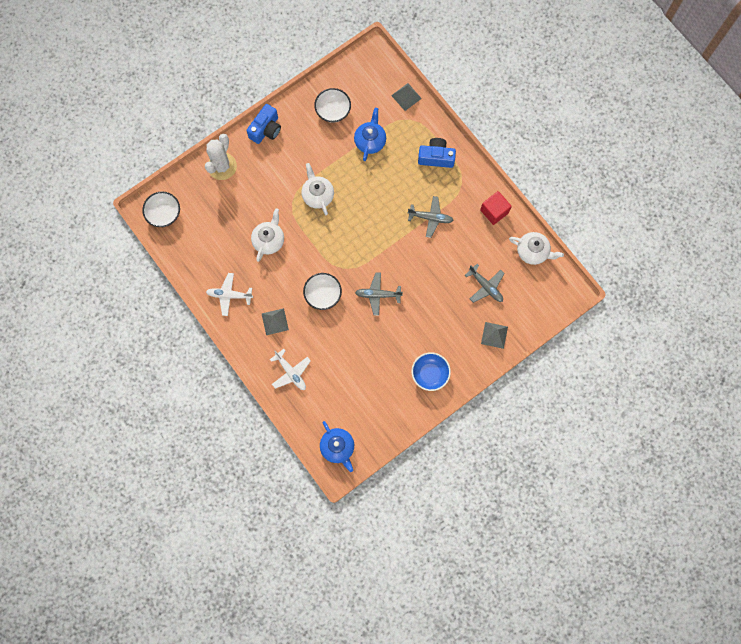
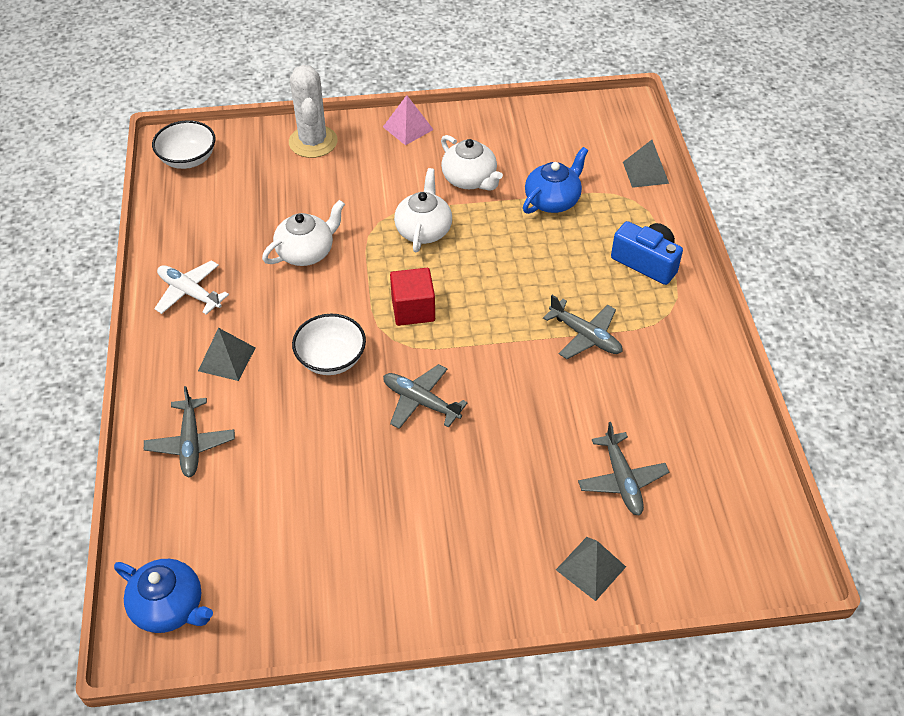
camera: 30 degrees right, 25 degrees down
(222, 166) = (313, 142): white cactus -> white cactus turned 60 degrees counterclockwise
(266, 129) = (408, 128): blue camera -> pink pyramid
(291, 372) = (191, 443): white plane -> grey plane
(333, 111) = (521, 145): white bowl -> none
(338, 447) = (170, 607): blue teapot -> blue teapot turned 60 degrees counterclockwise
(430, 374) = (426, 571): blue bowl -> none
(494, 211) = (704, 375): red cube -> red cube (413, 309)
(533, 251) = (744, 467): white teapot -> white teapot (470, 179)

